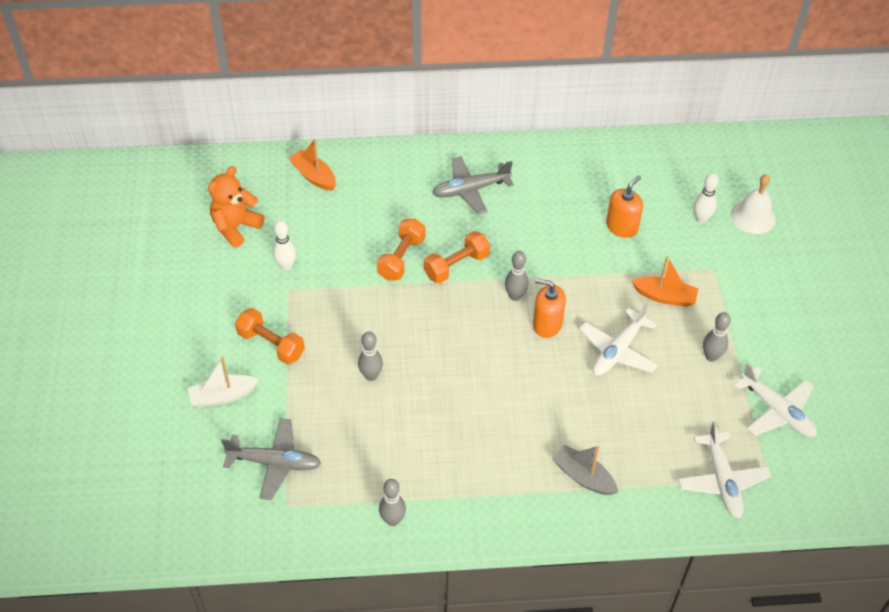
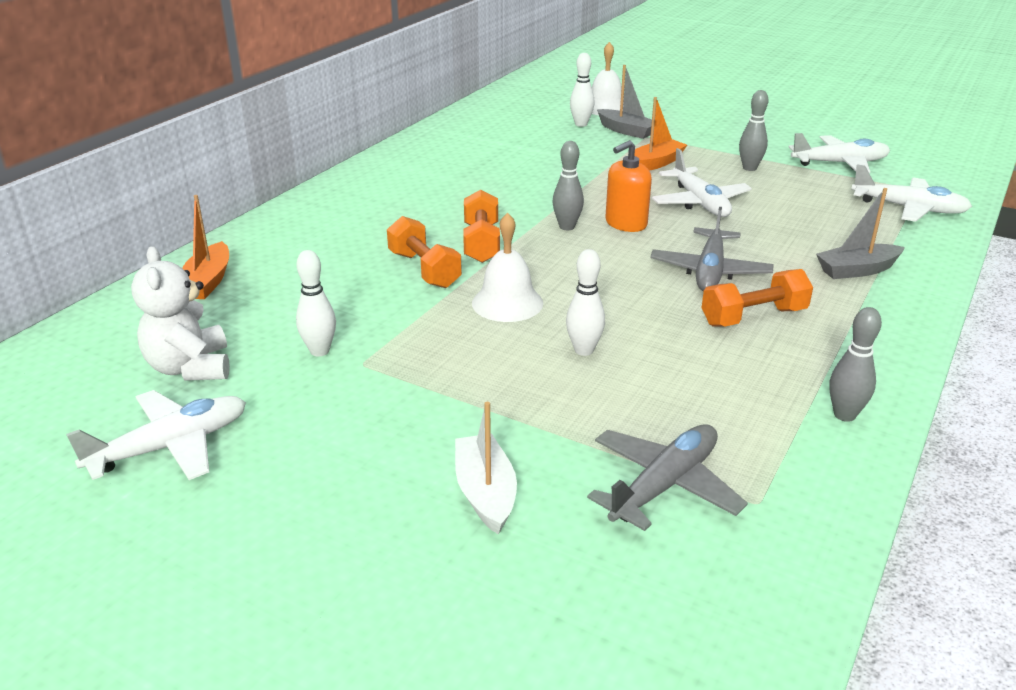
camera: 55 degrees left, 20 degrees down
(177, 264) = (171, 446): none -> white plane
(222, 396) = (485, 493): white boat -> white boat turned 150 degrees clockwise
(235, 227) = (190, 368): orange teddy bear -> white teddy bear
(271, 344) = (440, 411): orange dumbbell -> orange dumbbell (753, 317)
(314, 176) = (207, 282): orange boat -> orange boat turned 75 degrees counterclockwise
(371, 376) = (584, 350): grey bowling pin -> white bowling pin
(394, 316) = (507, 303): none -> white bell
(470, 190) = (387, 202): grey plane -> grey plane (710, 271)
(622, 227) = (544, 154): orange soap dispenser -> none
(714, 252) = (626, 131): none -> grey boat

